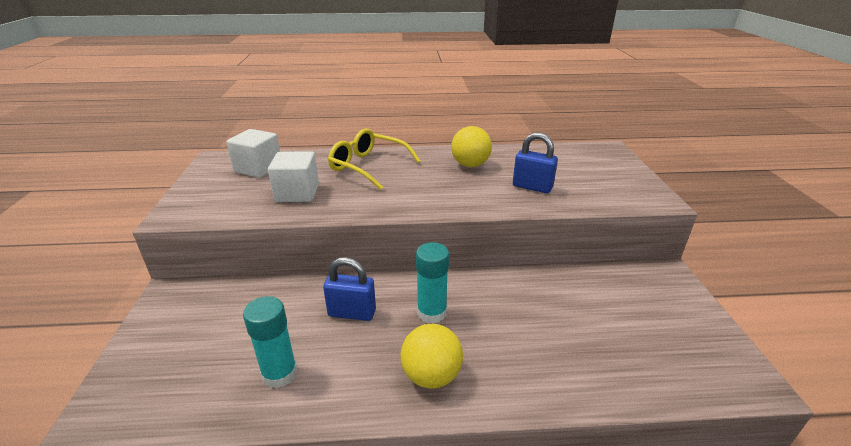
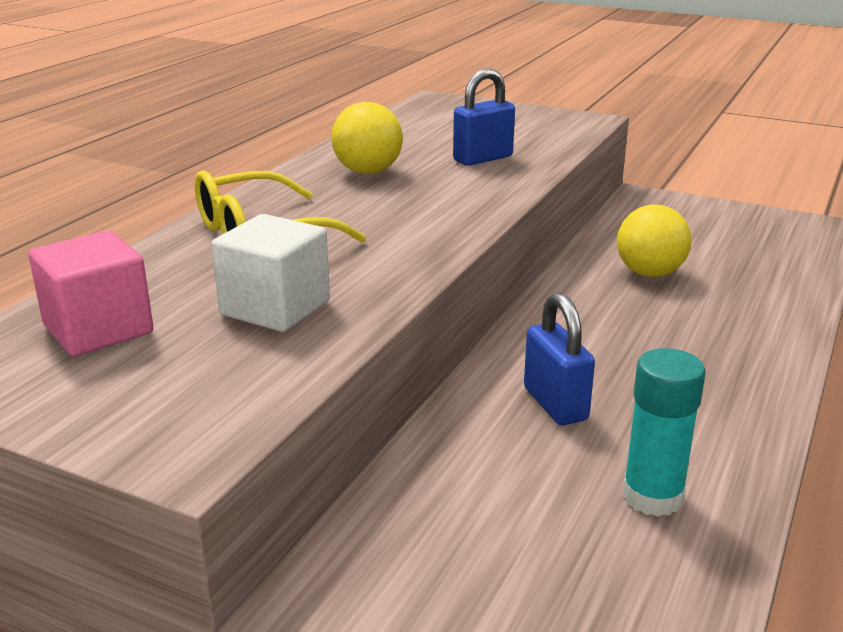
camera: 60 degrees left, 5 degrees down
(258, 168) = (98, 329): white cube -> pink cube
(352, 313) = (555, 404): blue padlock -> blue padlock turned 60 degrees counterclockwise
(431, 313) = (604, 344): turquoise glue stick -> none
(431, 376) = (725, 377): yellow ball -> yellow ball (649, 273)

